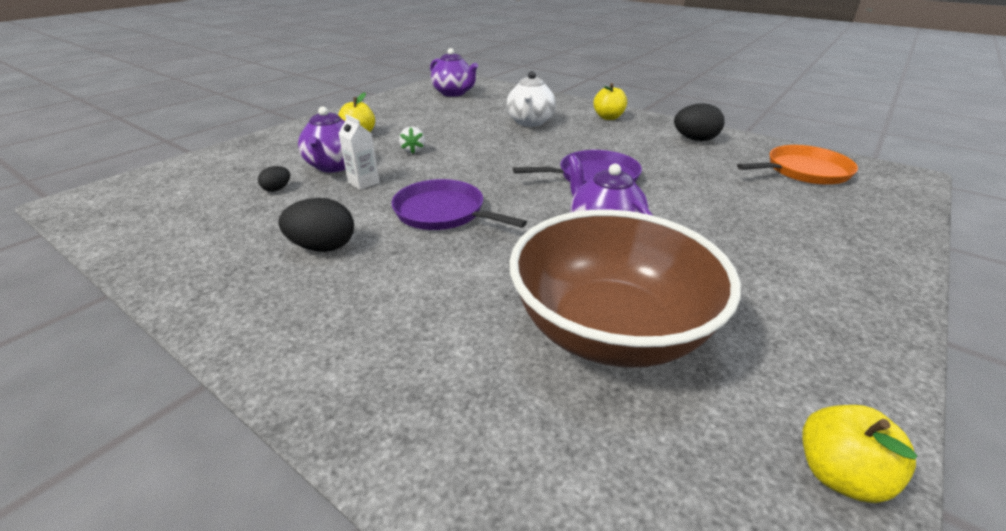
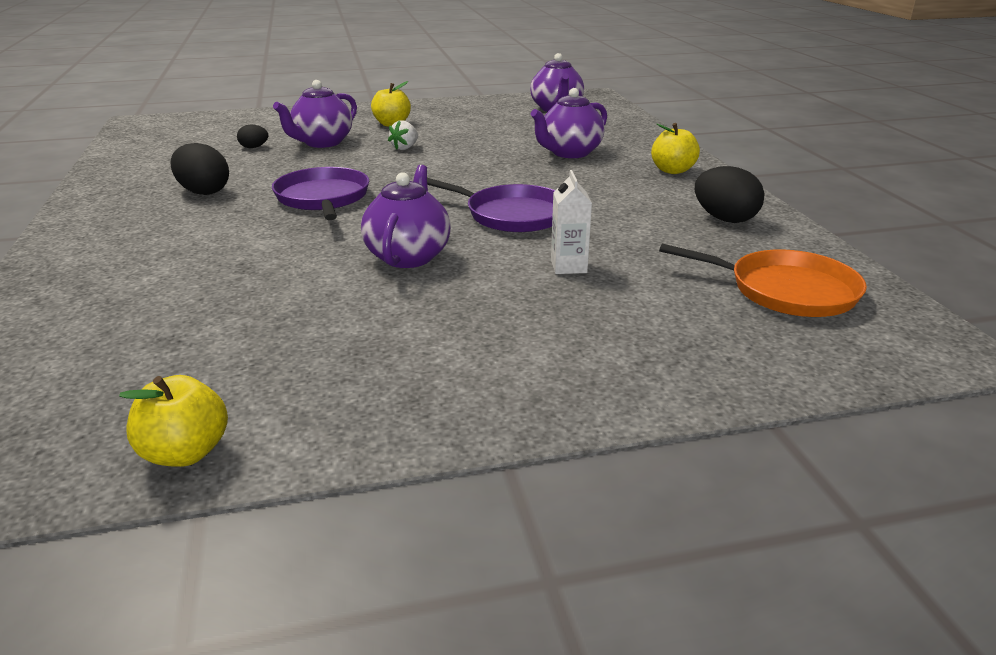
camera: 40 degrees right, 5 degrees down
(363, 183) = (316, 160): white carton -> white carton (568, 266)
(530, 122) = (569, 153): white teapot -> purple teapot
(610, 330) = (253, 311): brown bowl -> none

